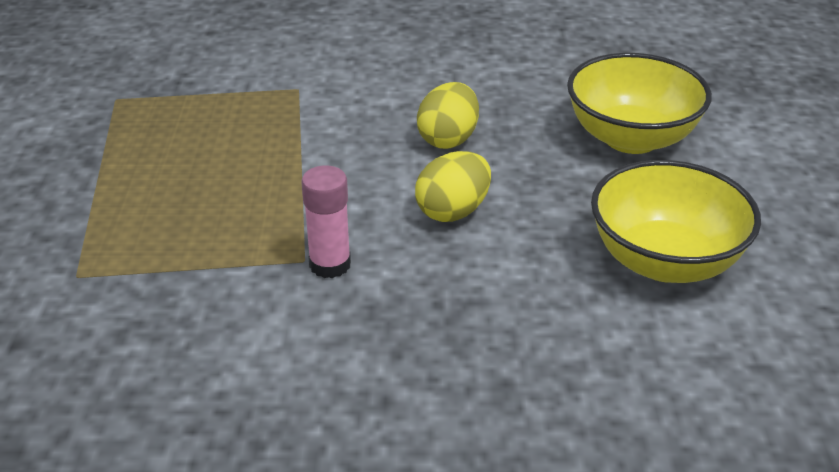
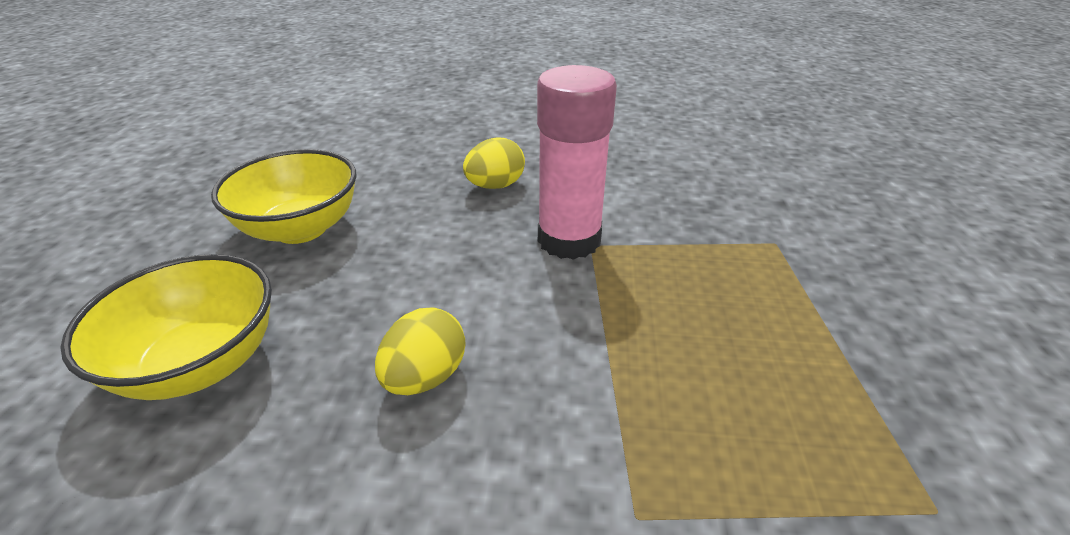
camera: 175 degrees left, 0 degrees up
(330, 264) = (569, 240): pink glue stick -> pink glue stick, size x1.86
(453, 211) = (453, 280): yellow egg -> yellow egg (495, 186)

